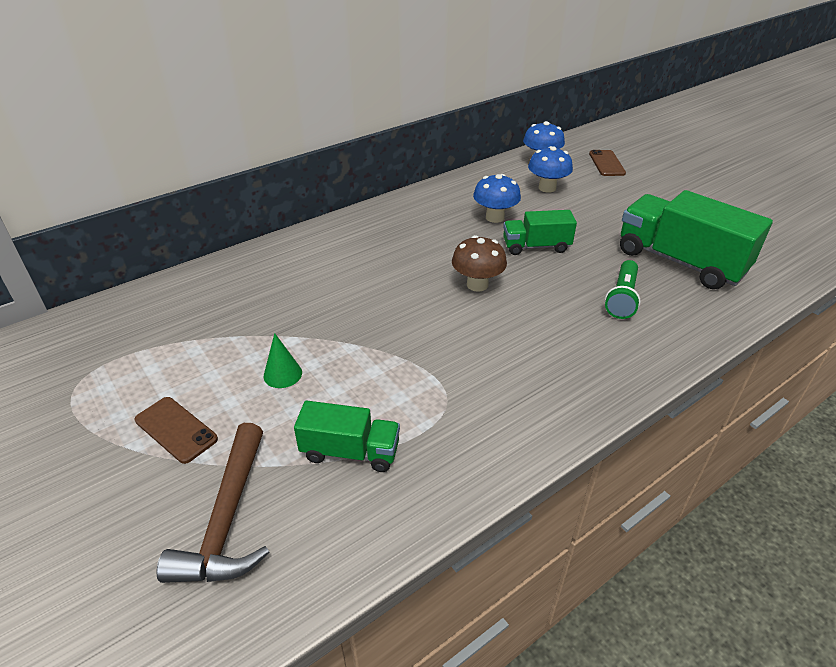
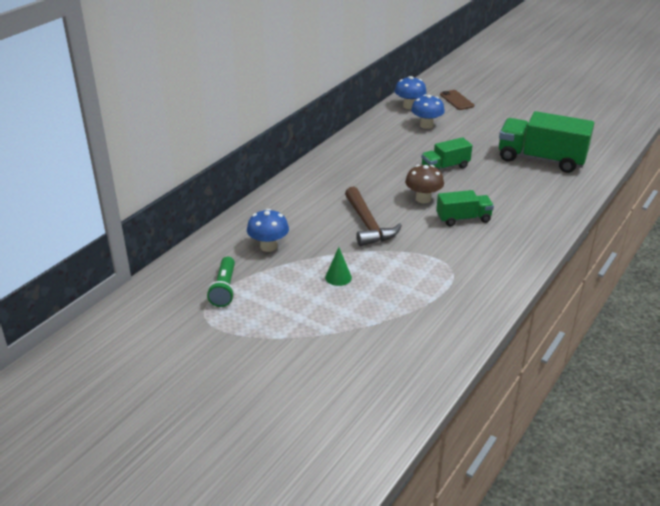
camera: 20 degrees left, 5 degrees down
(176, 429) = (297, 321): brown phone -> none
(227, 519) = (370, 354): brown hammer -> brown hammer (368, 225)
(350, 452) = (414, 306): green truck -> green truck (463, 219)
(495, 217) = (404, 153): blue mushroom -> blue mushroom (268, 246)
(622, 298) = (518, 189): green flashlight -> green flashlight (224, 289)

